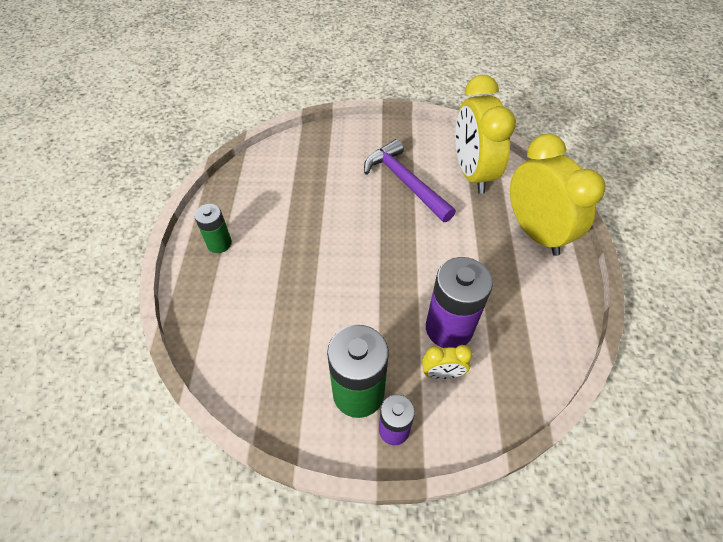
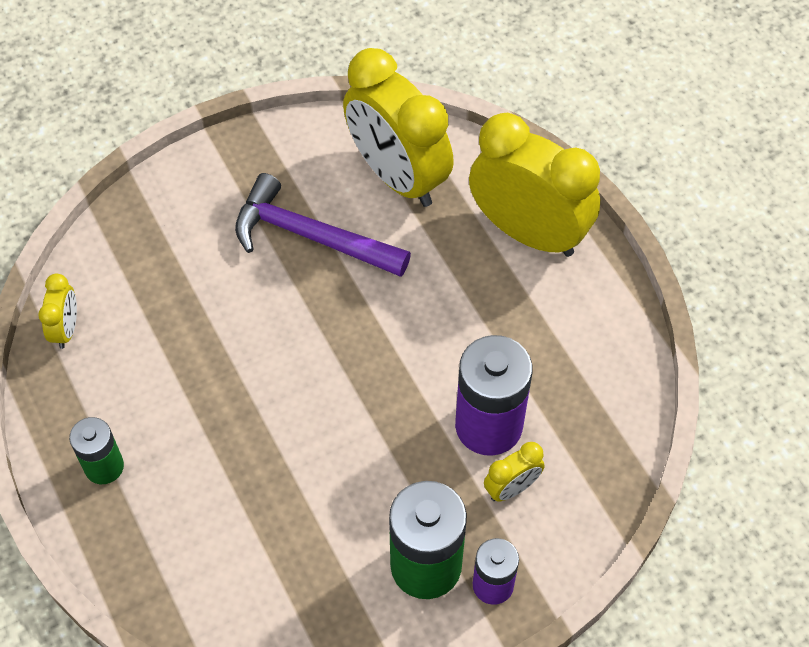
camera: 30 degrees left, 5 degrees up
(250, 171) = (66, 329): none -> yellow clock

